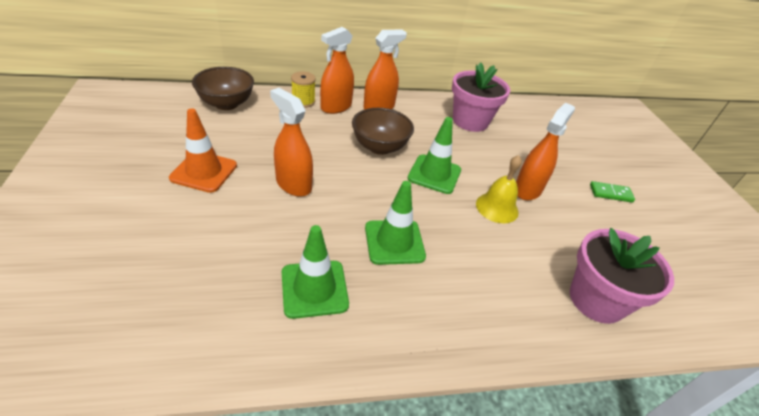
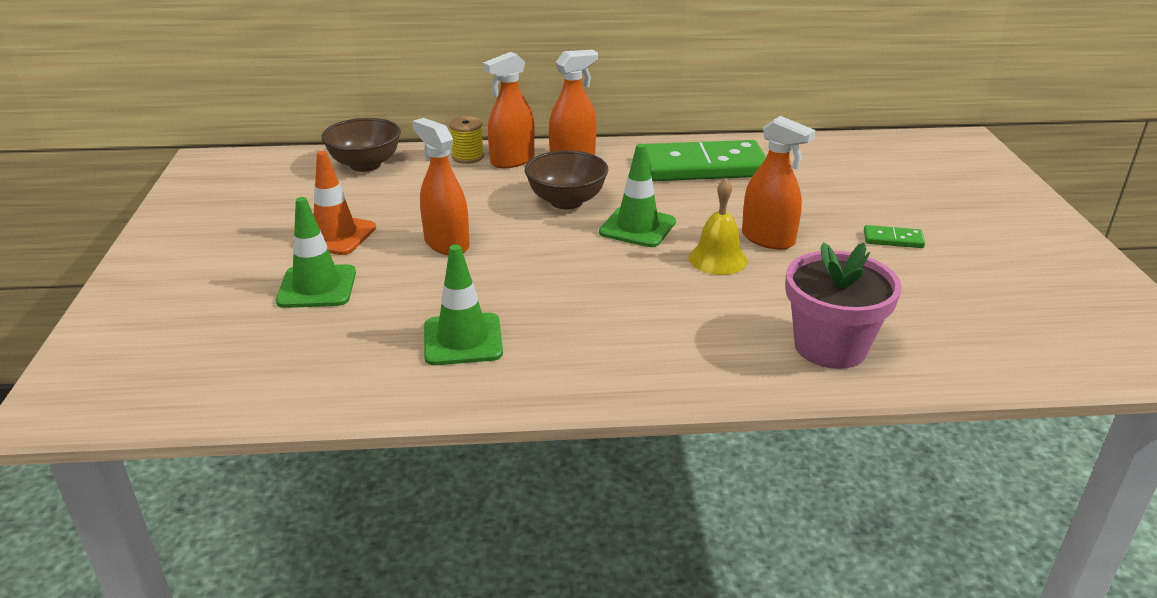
camera: 10 degrees right, 10 degrees down
(394, 242) = (569, 296): green traffic cone -> green traffic cone (317, 287)
(470, 121) = (703, 167): pink flower pot -> green domino
(527, 189) = (768, 239): orange spray bottle -> orange spray bottle turned 90 degrees clockwise

